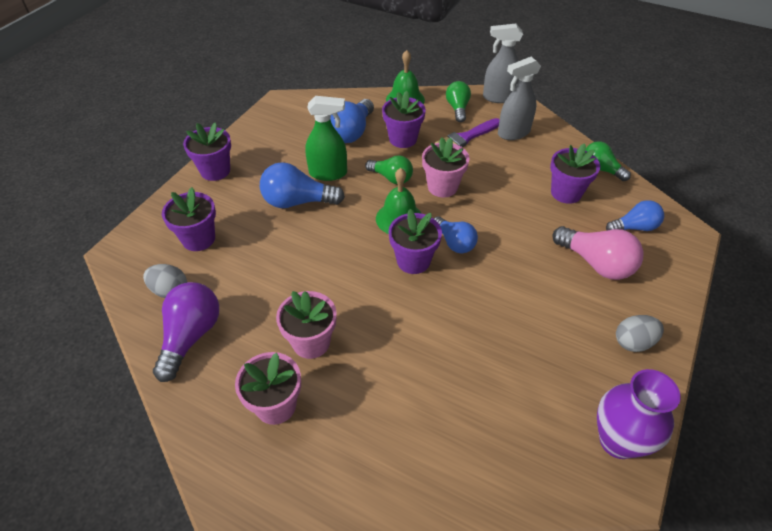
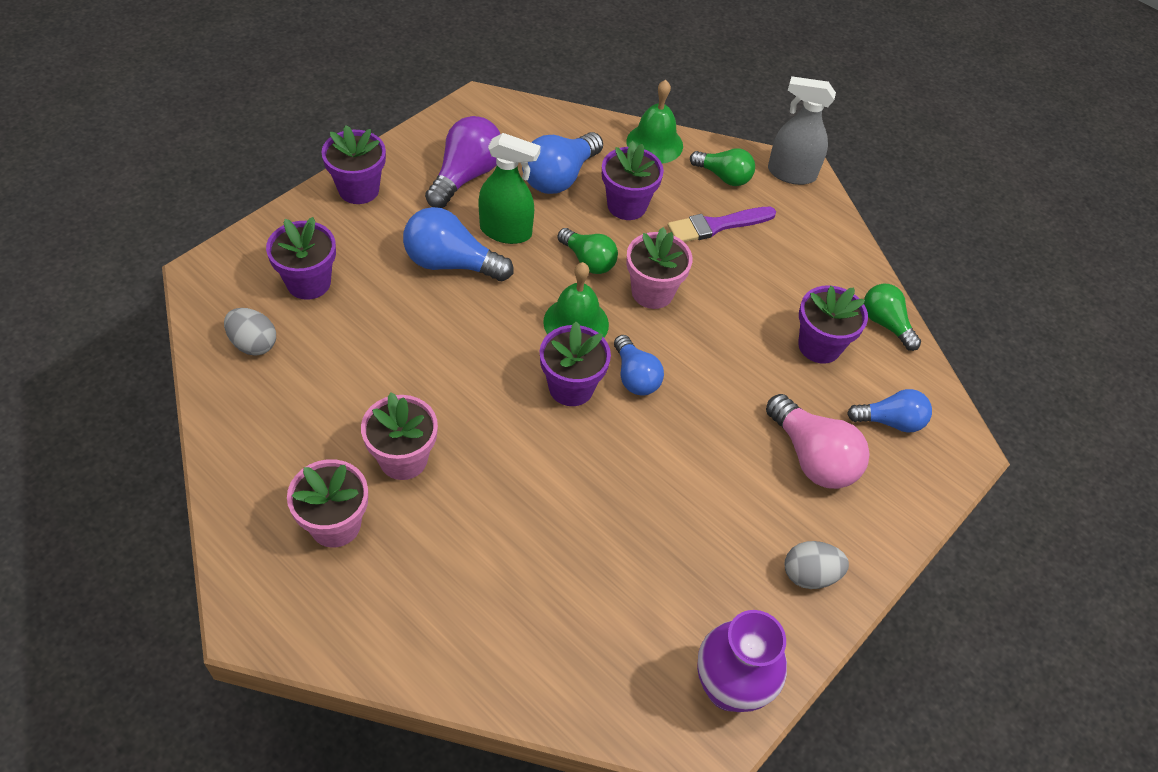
camera: 10 degrees right, 5 degrees up
(191, 336) = (262, 410): purple light bulb -> purple light bulb (466, 176)
(457, 108) = (723, 176): green light bulb -> green light bulb turned 105 degrees clockwise
(513, 133) = (787, 235): grey spray bottle -> none

